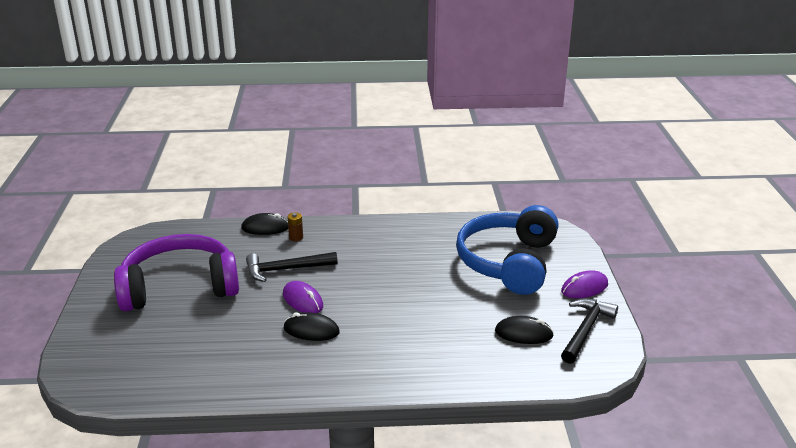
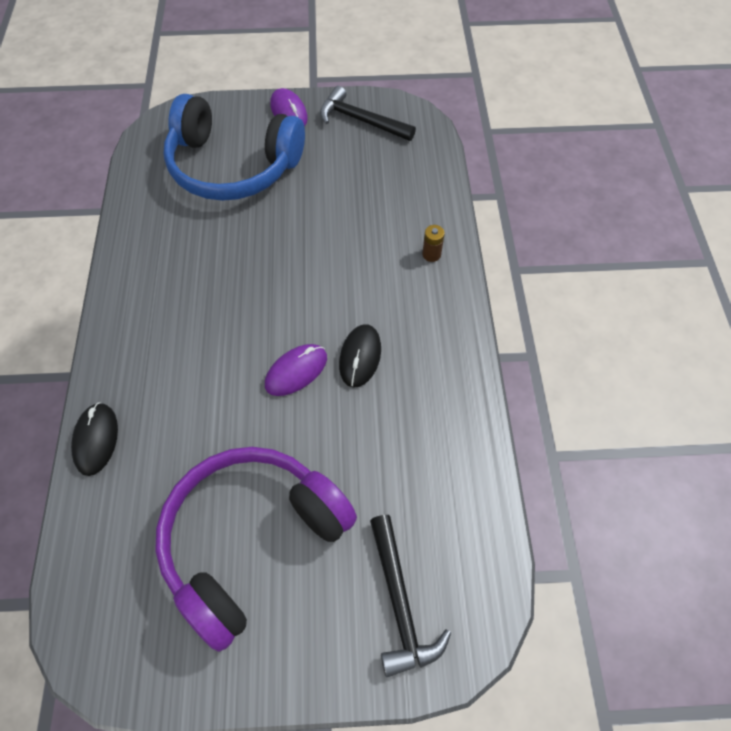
camera: 90 degrees left, 30 degrees up
(179, 287) = (251, 541): purple headphones -> purple headphones turned 60 degrees clockwise
(286, 269) = (219, 399): black hammer -> black hammer (399, 603)
(296, 238) = (134, 393): brown battery -> brown battery (431, 254)
(523, 333) = (366, 166): black mouse -> none

